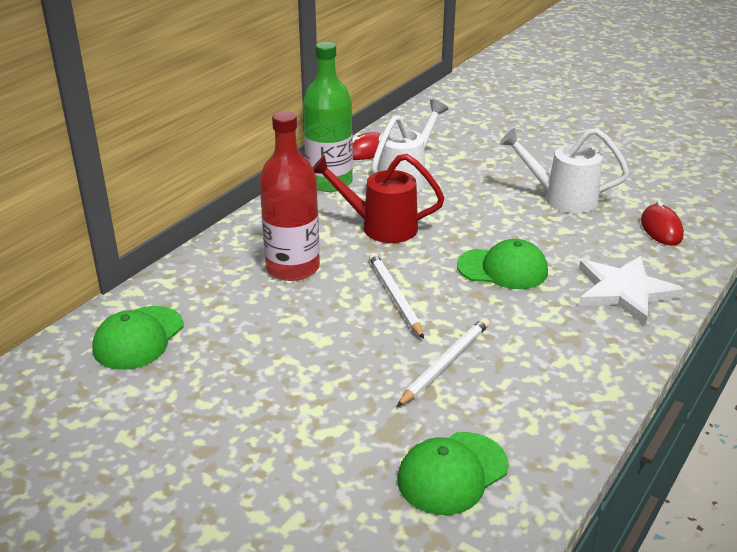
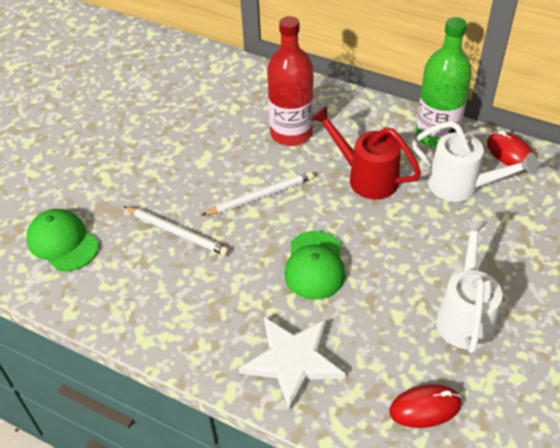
camera: 85 degrees right, 15 degrees up
(138, 338) = (197, 76): green cap -> none
(381, 227) = (366, 177): red watering can -> red watering can turned 60 degrees counterclockwise

